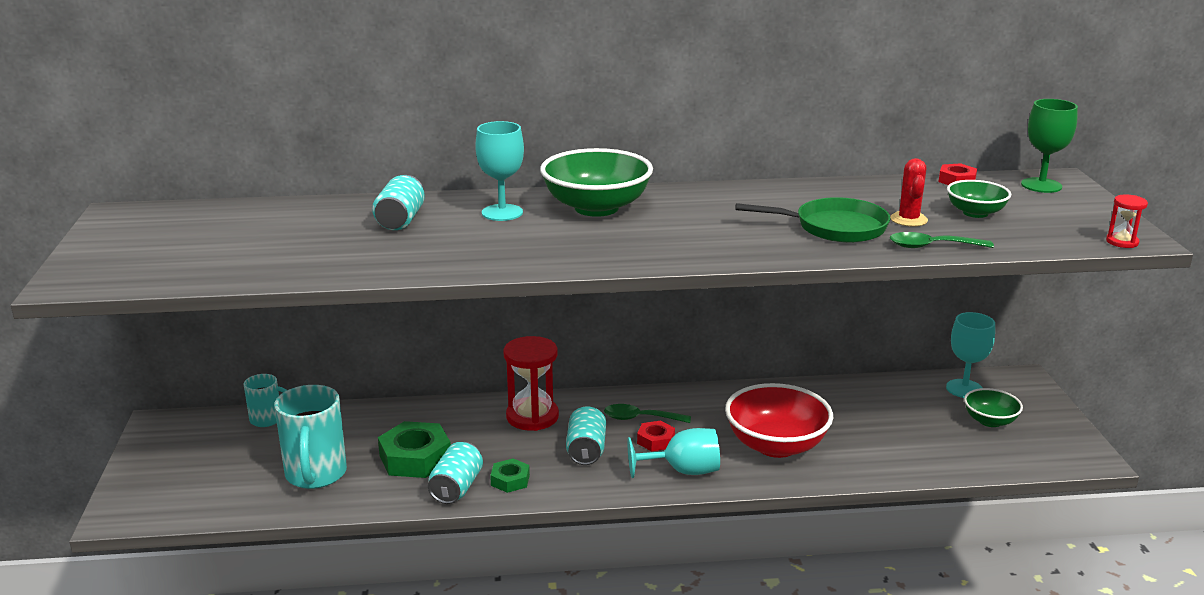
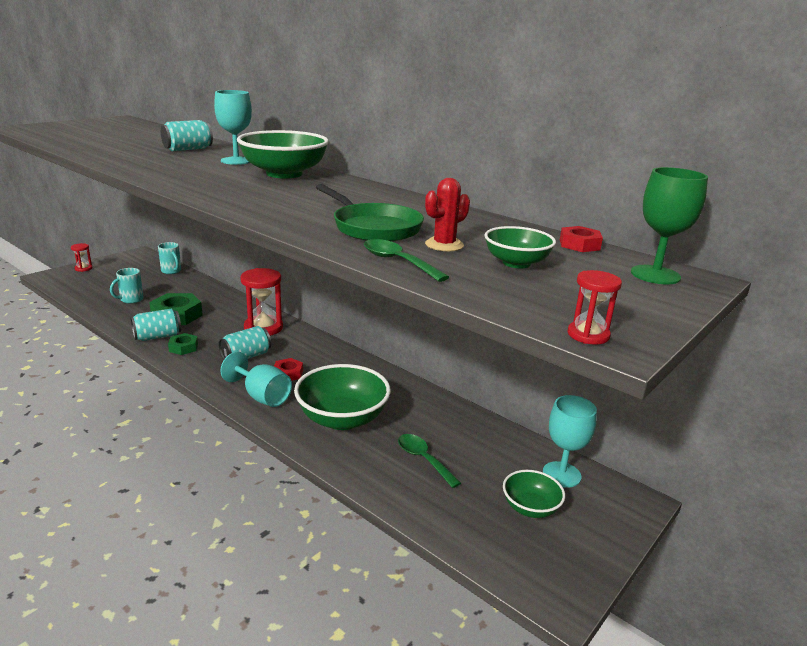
camera: 45 degrees right, 0 degrees up
(138, 481) = (83, 268): none -> red hourglass
(315, 475) = (131, 300): turquoise mug -> turquoise mug, size x0.56
(640, 418) = (308, 359): green spoon -> green spoon (423, 459)
(776, 445) = (342, 419): red bowl -> green bowl

